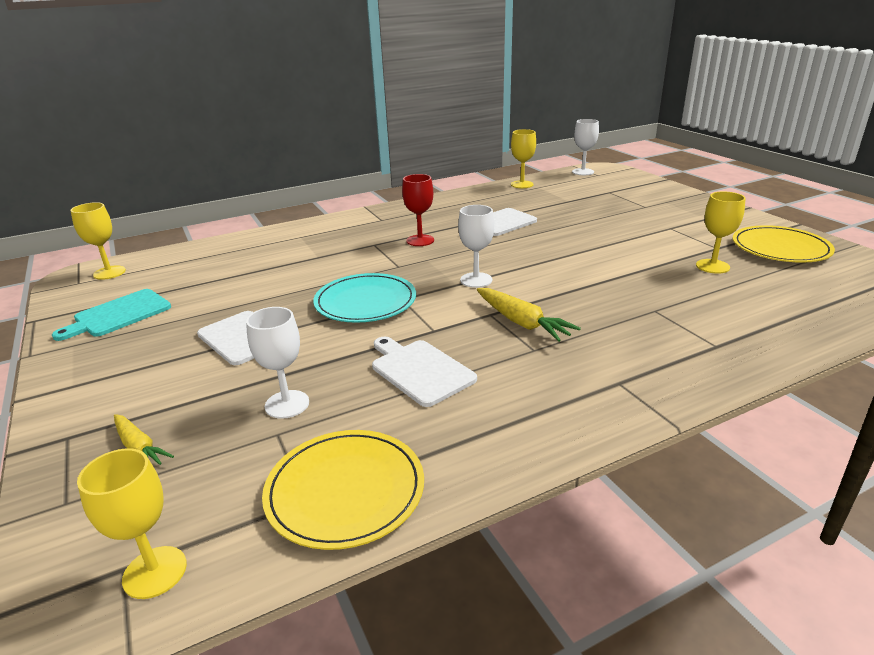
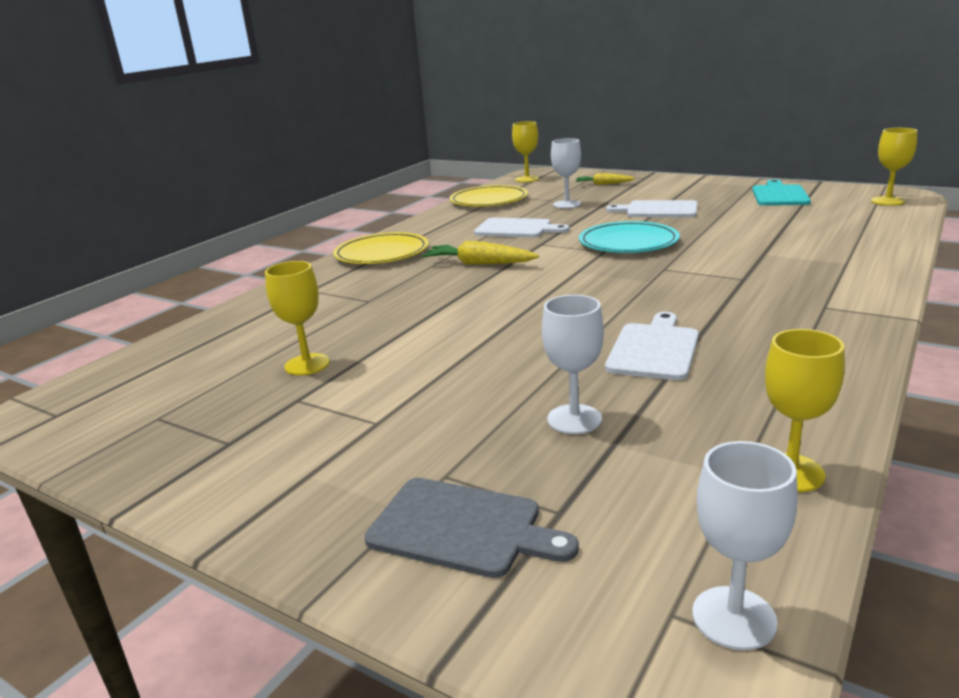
camera: 150 degrees right, 5 degrees down
(420, 240) = (704, 296): red goblet -> none
(476, 280) = (564, 279): white goblet -> white goblet (574, 419)
(646, 195) = (461, 528): none -> grey cutting board
(780, 248) = (194, 427): yellow plate -> yellow plate (381, 253)

